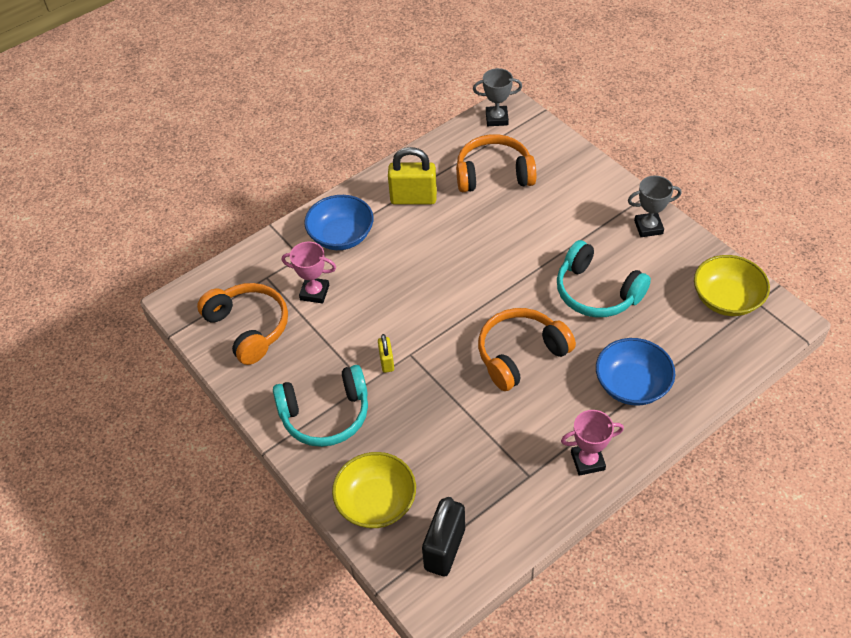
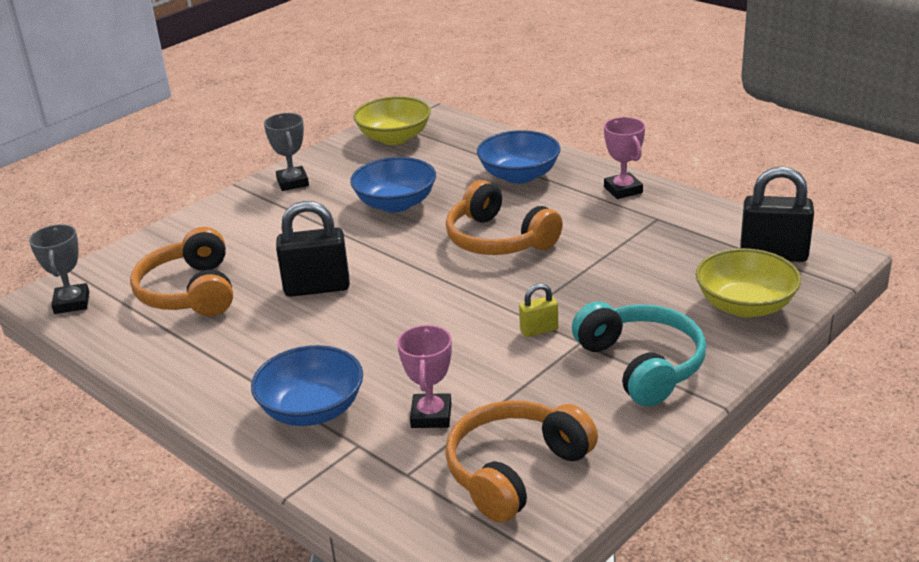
camera: 100 degrees left, 20 degrees down
(413, 198) = (233, 353): yellow padlock -> none
(480, 240) = (317, 288): none -> black padlock
(596, 292) = (395, 204): turquoise headphones -> blue bowl

